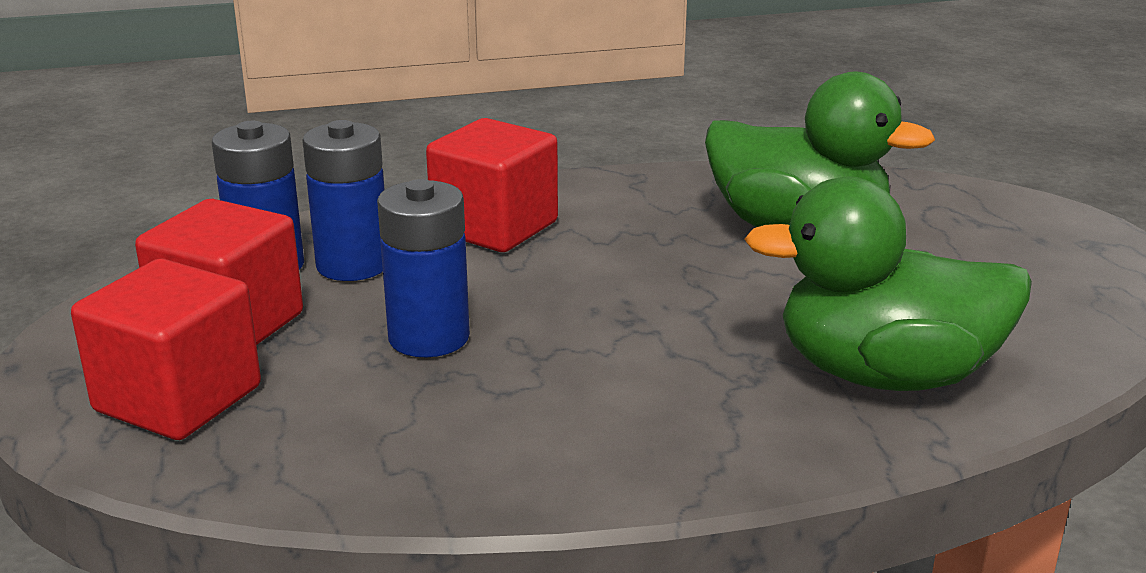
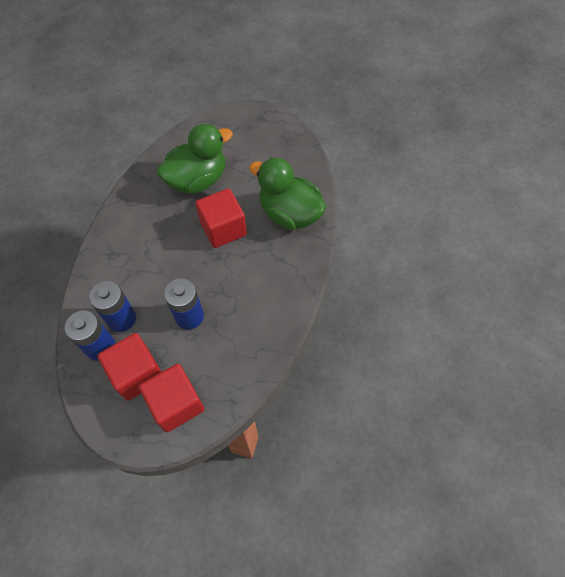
camera: 60 degrees left, 35 degrees up
(494, 227) = (127, 262): red cube -> red cube (223, 229)
(885, 375) = (289, 214): green duck -> green duck turned 90 degrees clockwise

